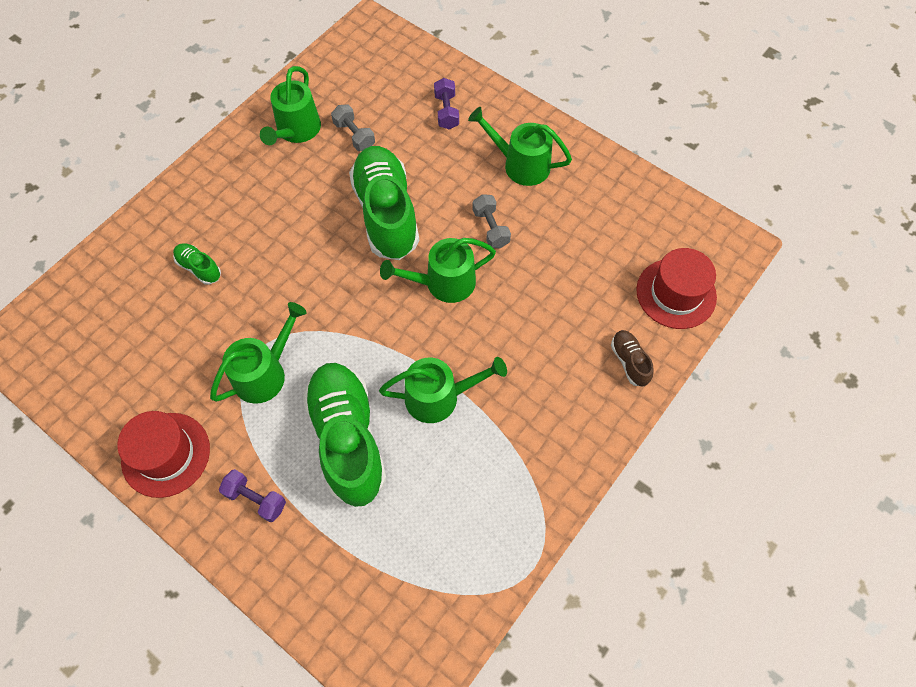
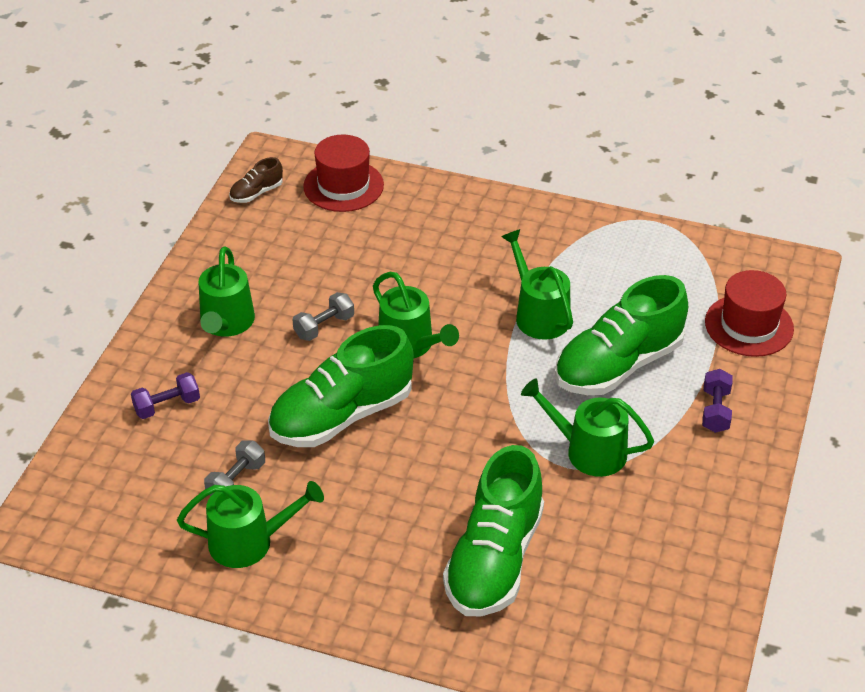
camera: 110 degrees left, 20 degrees down
(166, 454) = (719, 496): red hat -> red hat (749, 325)
(199, 268) = (494, 560): green shoe -> green shoe, size x2.29
(629, 362) = (432, 202): brown shoe -> brown shoe (256, 193)

